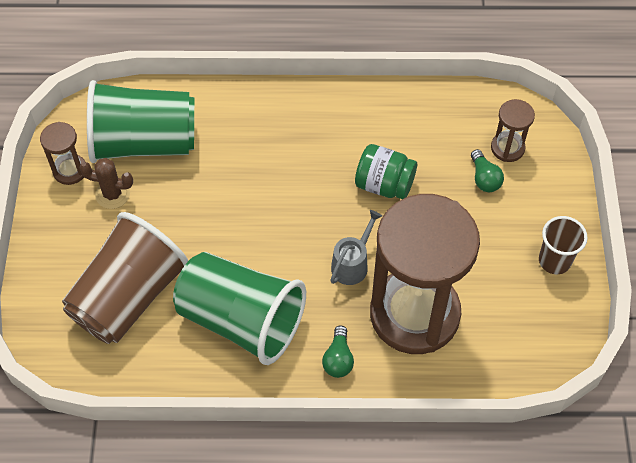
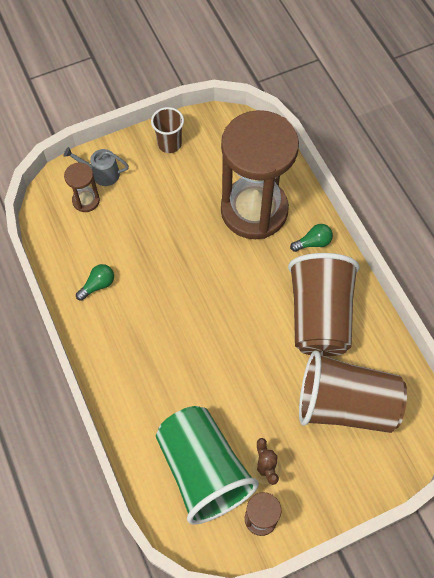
camera: 115 degrees left, 5 degrees up
(241, 320) = (319, 316): green cup -> brown cup
(352, 264) = (236, 263): grey watering can -> grey watering can (101, 174)
(384, 184) = (157, 269): green jar -> none
(484, 178) = (120, 206): green light bulb -> green light bulb (98, 285)

